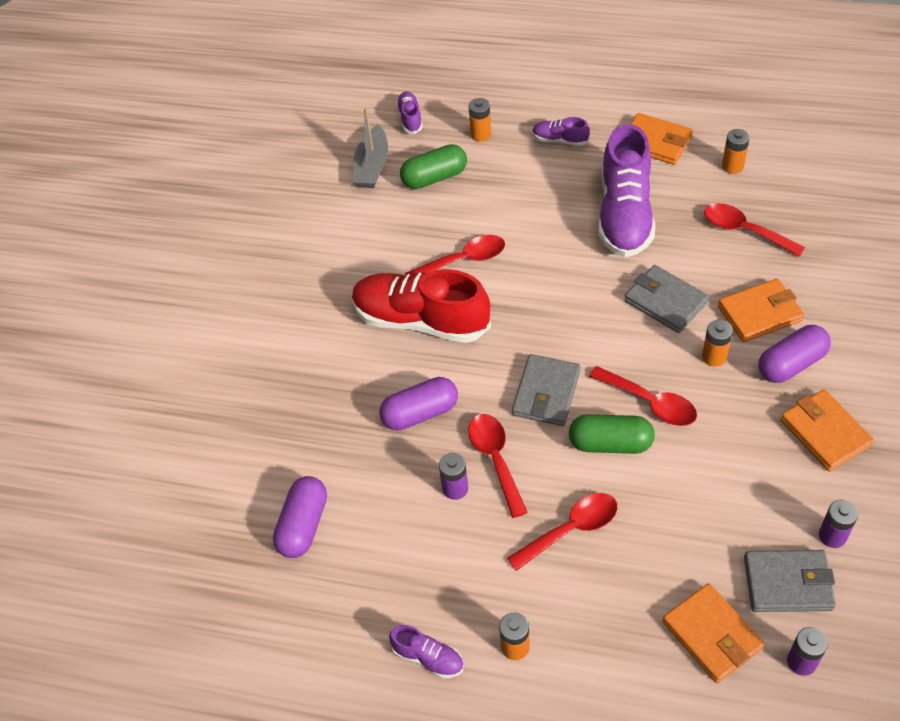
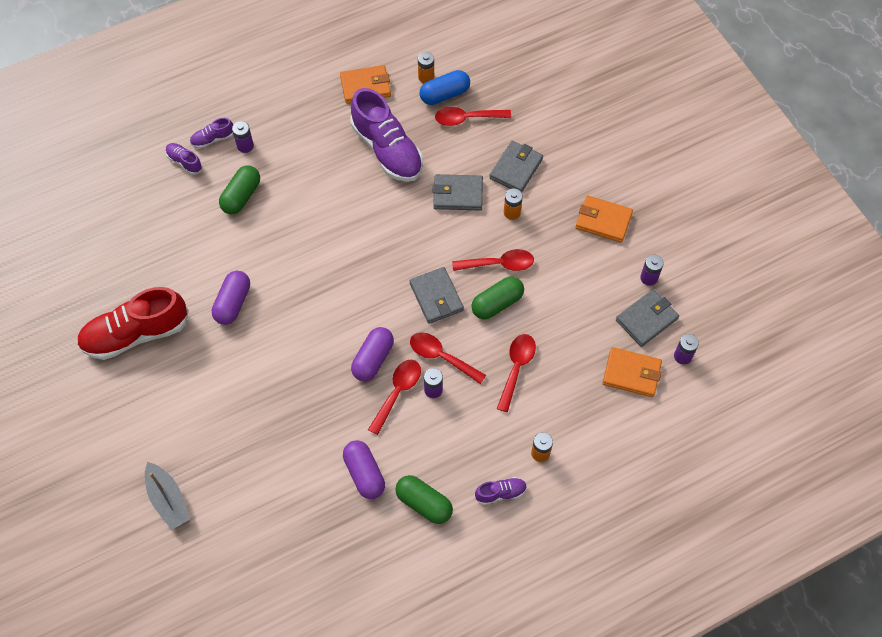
camera: 45 degrees left, 10 degrees up
(335, 604) = (424, 503): none -> green capsule
(372, 166) = (190, 213): grey boat -> grey boat (168, 500)
(421, 320) = (321, 300): red shoe -> red shoe (136, 334)
(463, 260) = (312, 243): red spoon -> red spoon (397, 392)
(480, 134) = (245, 146): orange battery -> purple battery
(560, 140) = (302, 120): purple shoe -> purple shoe (213, 139)
(739, 194) = (444, 94): none -> blue capsule
(759, 313) = (516, 169): orange wallet -> grey wallet
(791, 364) = (556, 190): purple capsule -> purple capsule (233, 303)

